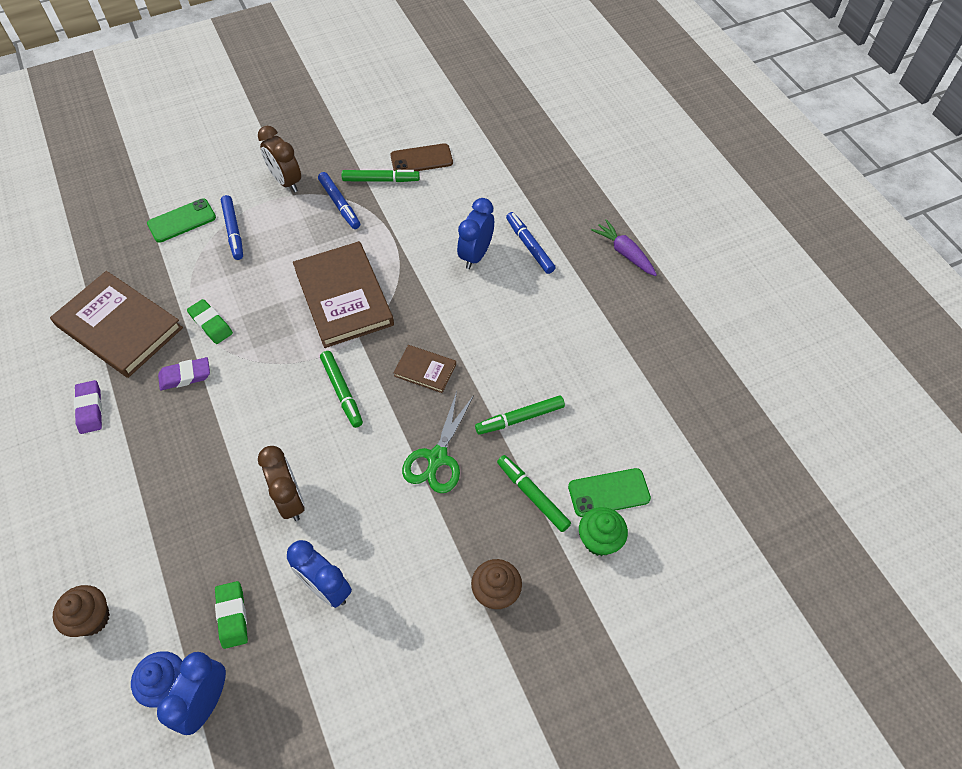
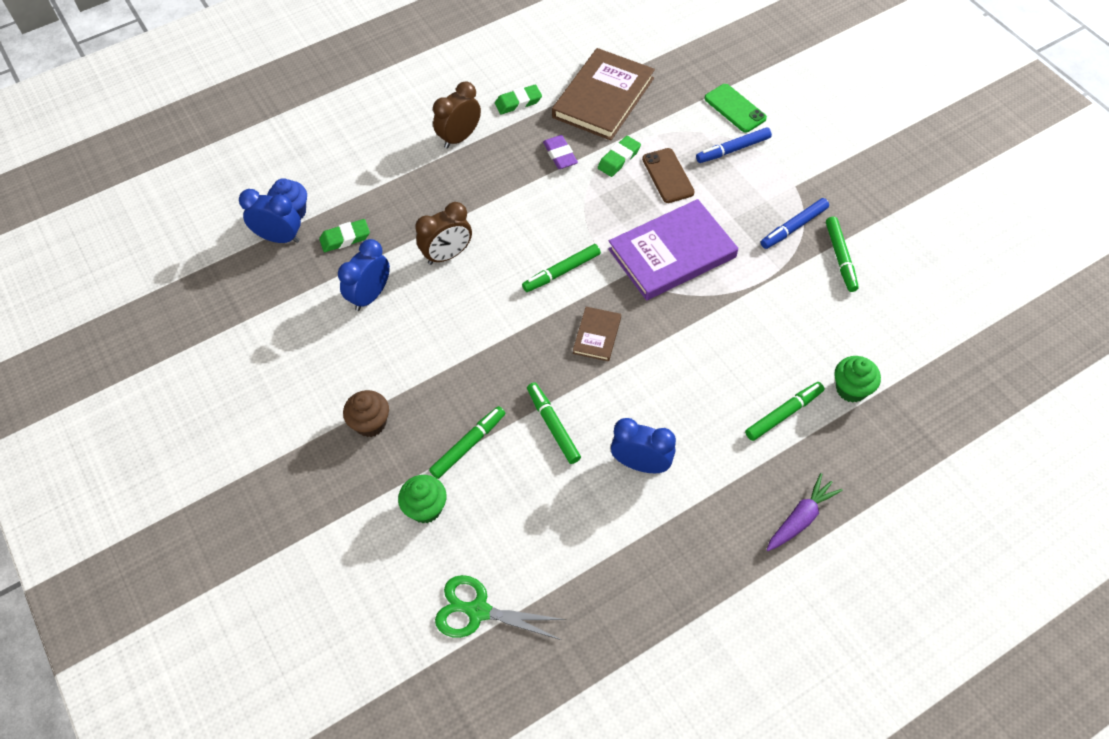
camera: 85 degrees right, 0 degrees up
(90, 409) = (518, 102): purple eraser -> green eraser
(92, 618) = (341, 154): brown cupcake -> none
(286, 181) = (811, 176): brown clock -> brown clock (459, 138)
(343, 297) = (672, 253): brown book -> purple book
(421, 159) = (885, 290): brown phone -> brown phone (668, 176)
(437, 458) = (500, 359): green scissors -> green scissors (478, 611)
(476, 255) = (756, 362): blue clock -> blue clock (641, 464)
(512, 199) = (851, 389): none -> green cupcake
(529, 246) = (784, 414): blue marker -> green marker
(608, 492) = (477, 514): green phone -> none

